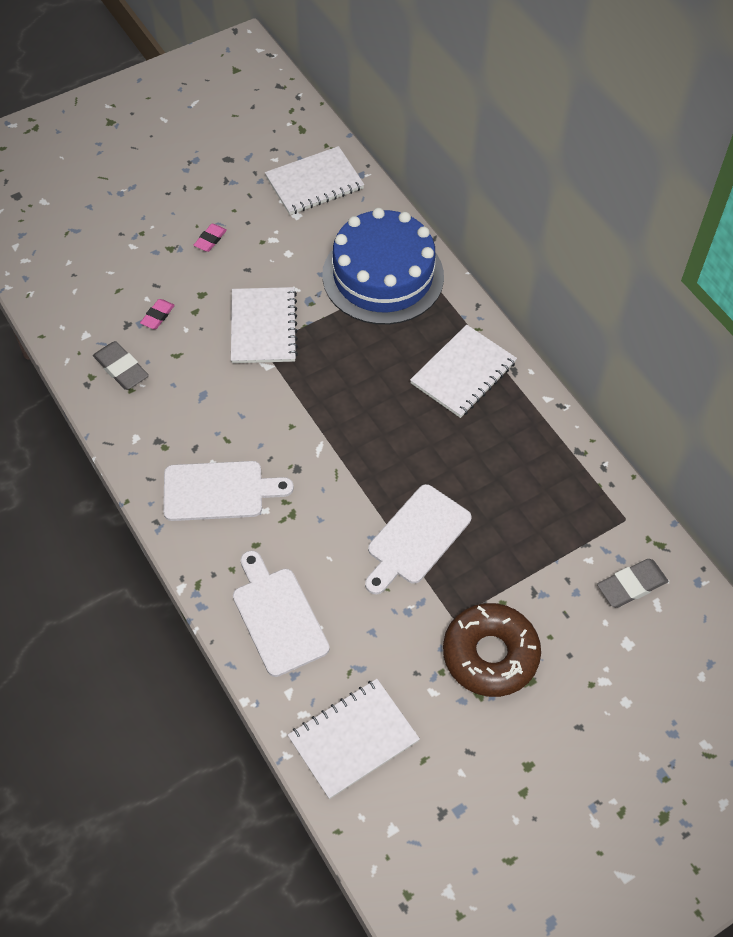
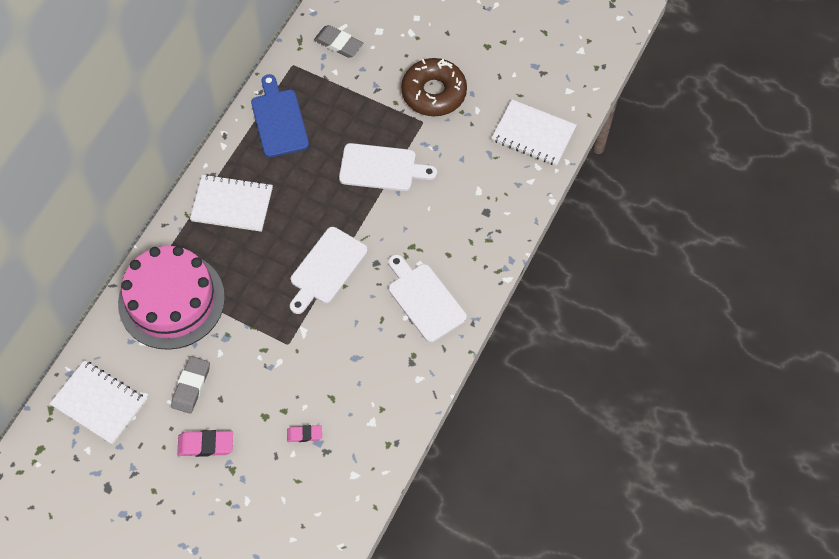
camera: 120 degrees left, 5 degrees up
(121, 368) = (368, 428): grey eraser -> grey eraser (191, 386)
(210, 239) = (206, 445): pink eraser -> pink eraser, size x1.58
(263, 327) = (269, 354): white notebook -> none
(278, 617) = (488, 213): white cutting board -> white cutting board (326, 268)
(383, 276) = (171, 300): blue cake -> pink cake
(550, 467) = (279, 120): none -> blue cutting board

